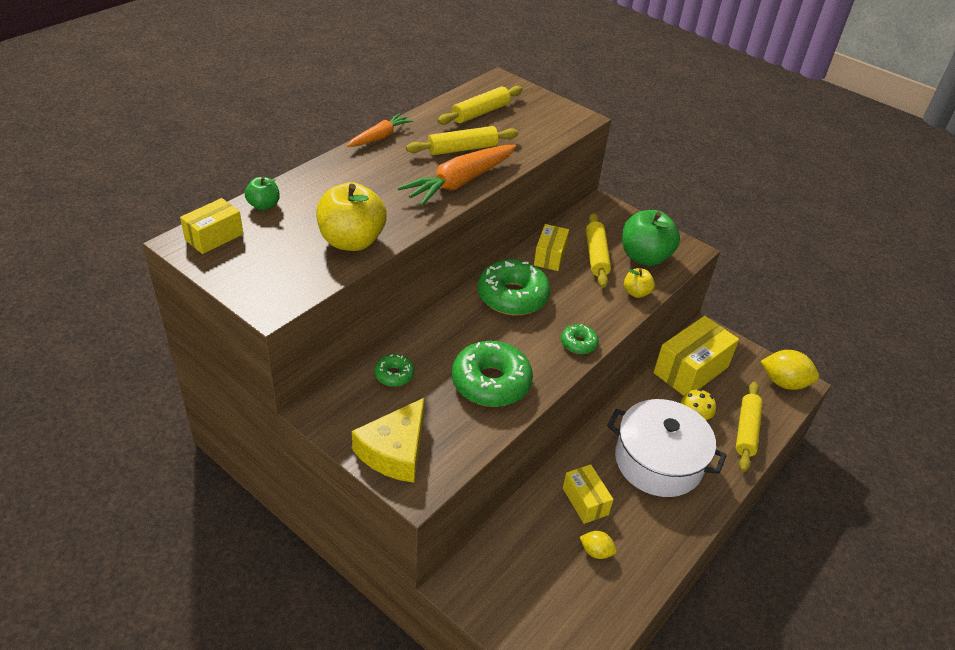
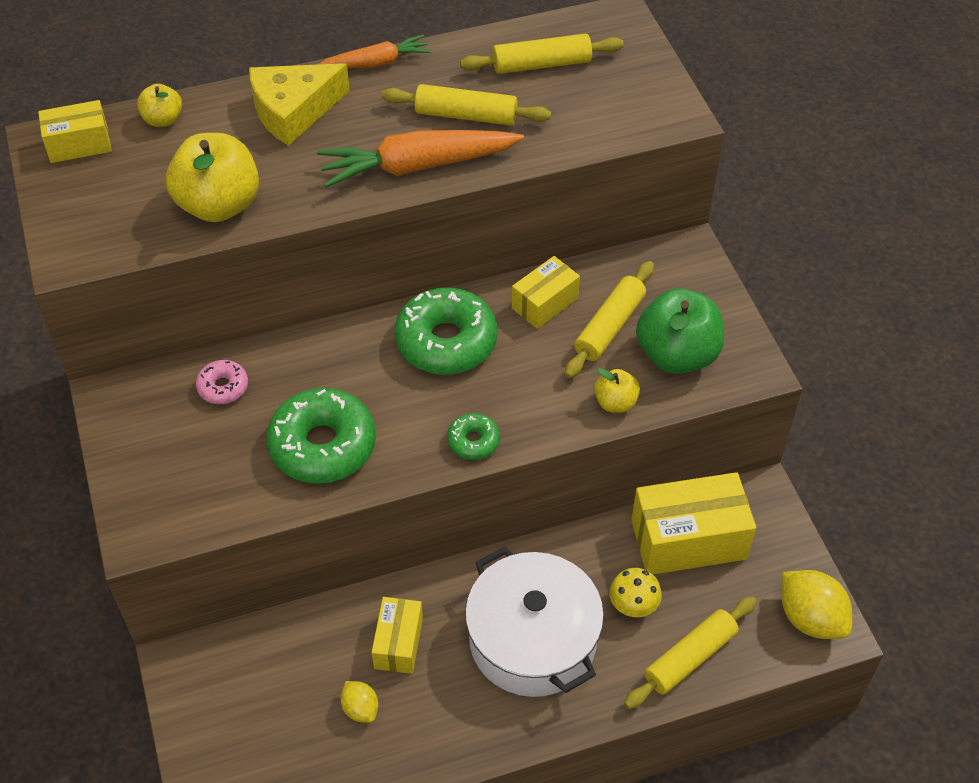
camera: 35 degrees right, 10 degrees up
(264, 205) = (163, 120): green apple -> yellow apple
(394, 375) = (223, 387): green donut -> pink donut
(395, 451) = (151, 481): yellow cheese -> yellow cheese (293, 111)

